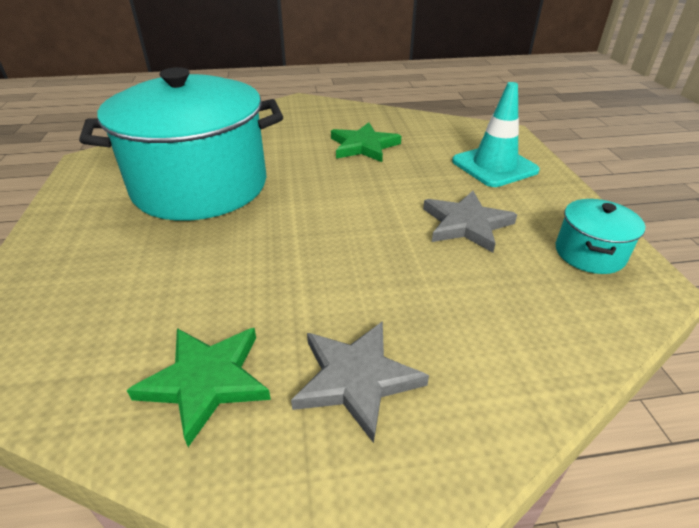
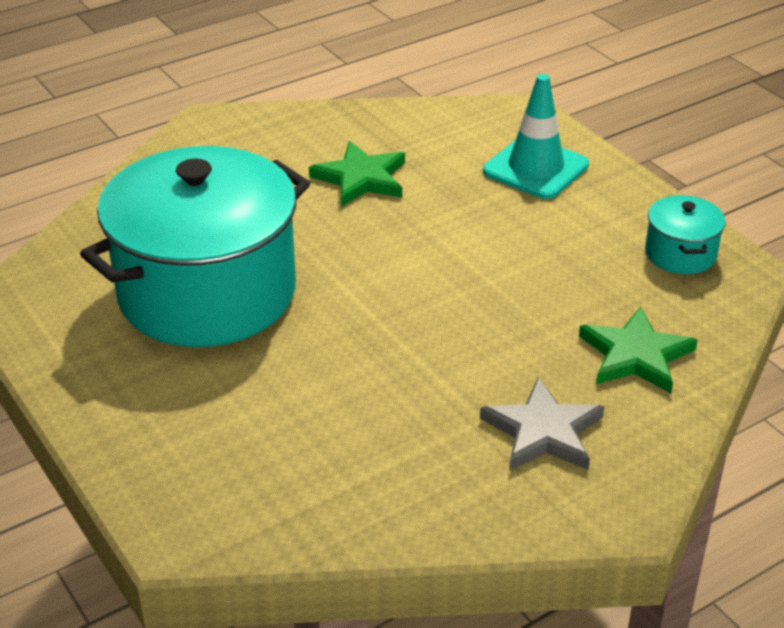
camera: 25 degrees left, 0 degrees up
(206, 381) = (418, 476): green star -> green star (636, 355)
(466, 224) = (547, 255): grey star -> none

